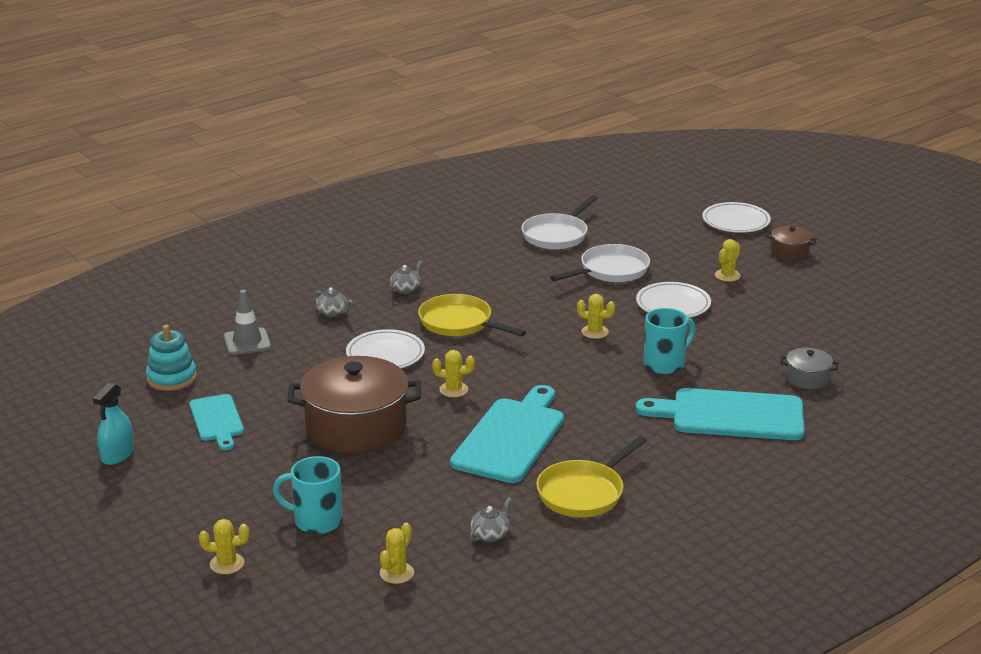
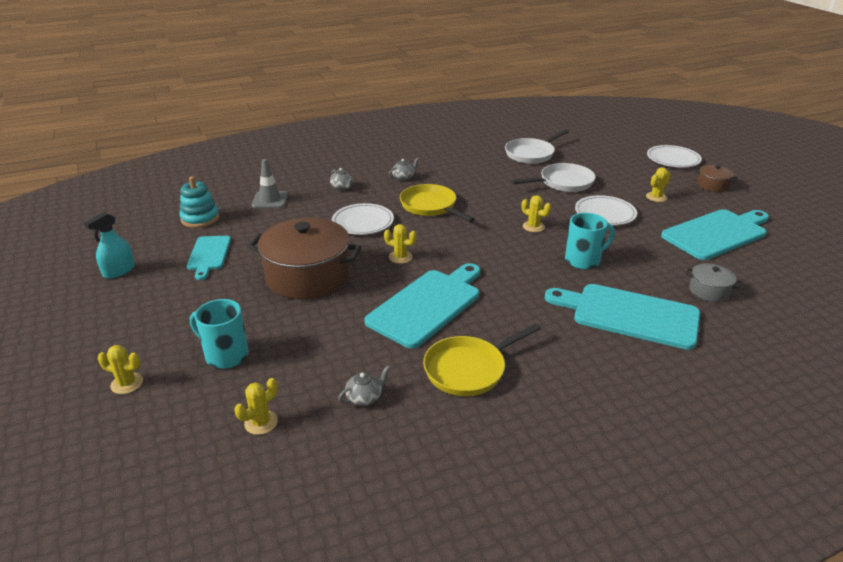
camera: 15 degrees right, 5 degrees up
(805, 312) = (717, 233): none -> turquoise cutting board

